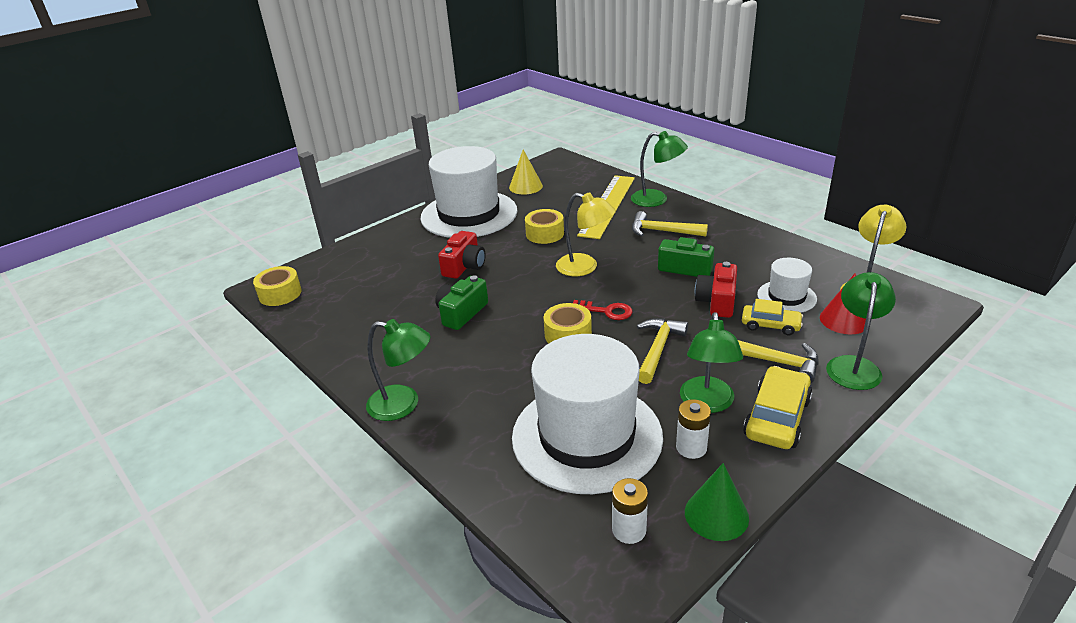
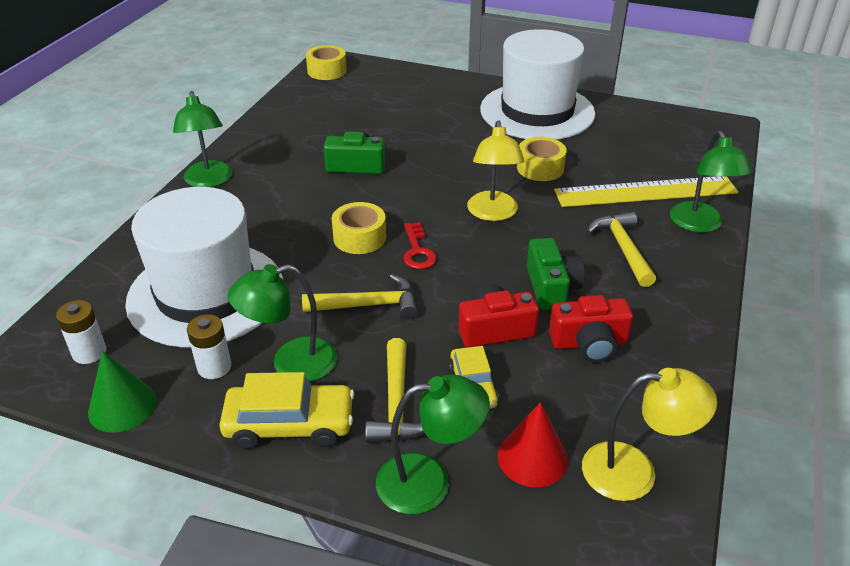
camera: 60 degrees right, 5 degrees up
(464, 266) = (436, 141): red camera -> red camera (589, 343)
(525, 186) = (631, 125): yellow cone -> none
(786, 297) = (550, 390): white hat -> none

